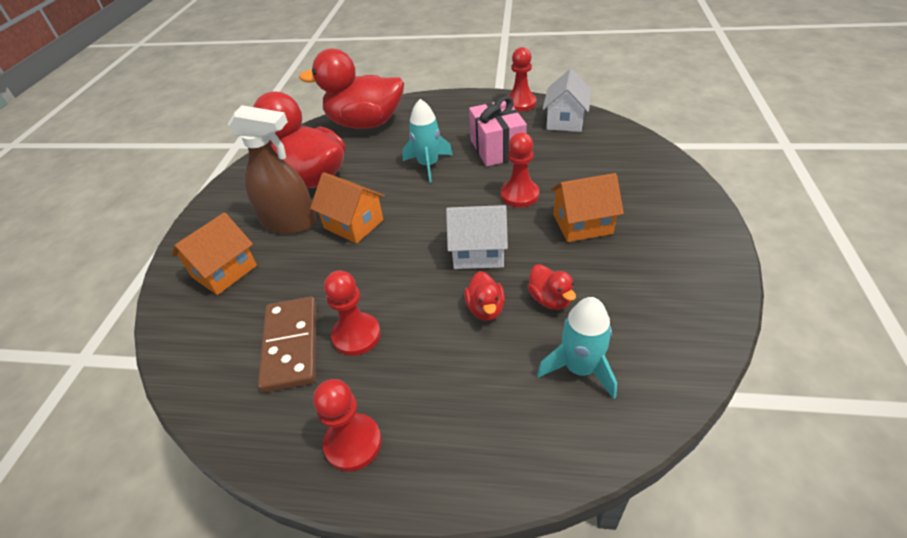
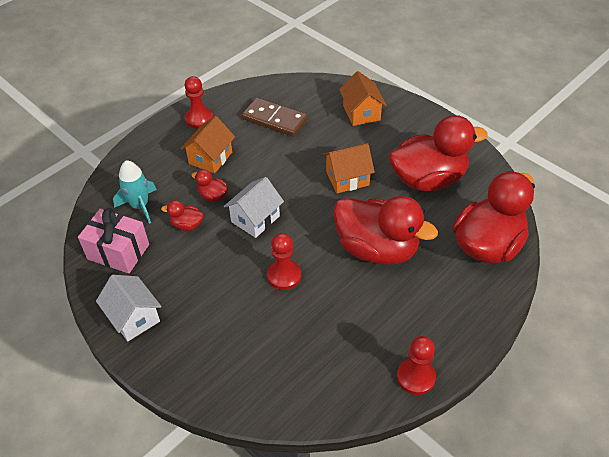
camera: 125 degrees right, 5 degrees up
(289, 222) = (382, 151): brown spray bottle -> none
(356, 335) = (254, 142): red pawn -> none
(428, 165) = (377, 249): turquoise rocket -> red duck
(497, 149) = (355, 304): pink gift -> pink gift (118, 252)
(565, 121) = (348, 385): white house -> white house (134, 318)
(582, 224) = (219, 285): orange house -> orange house (210, 158)

